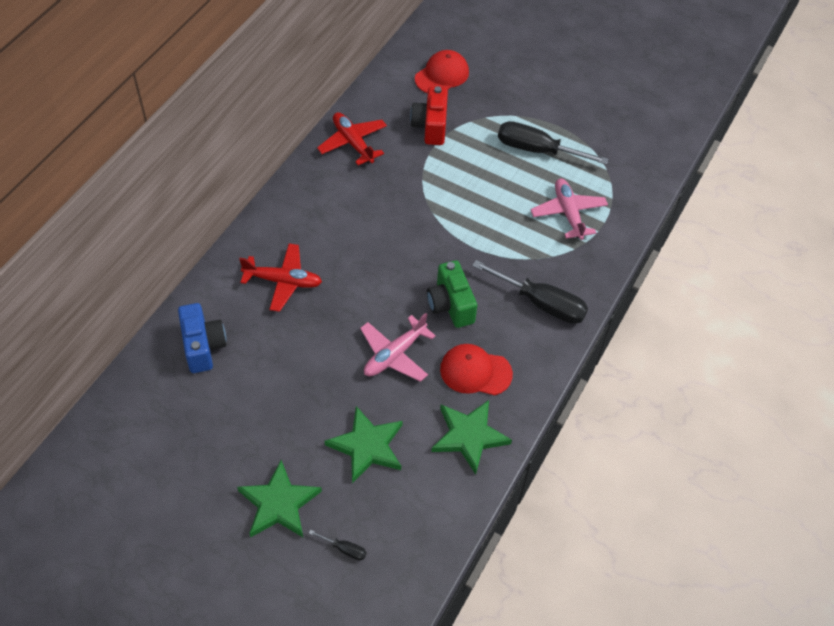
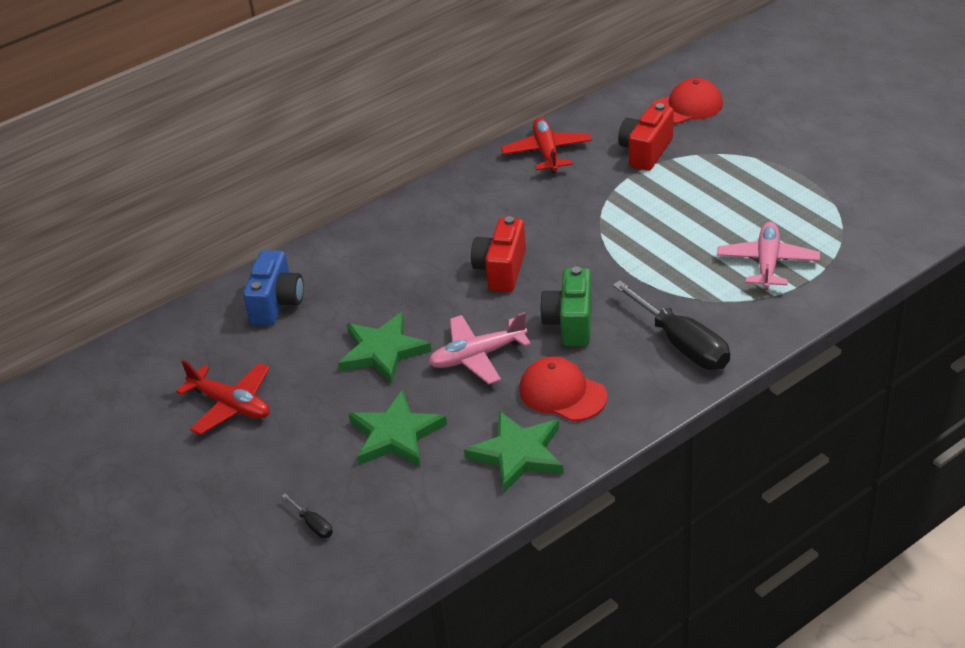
camera: 30 degrees right, 15 degrees down
(279, 504) = (269, 463): green star -> green star (382, 351)
(283, 281) = (395, 263): red plane -> red plane (230, 405)
(373, 267) = (501, 270): none -> red camera
(537, 150) = (763, 195): black screwdriver -> none

